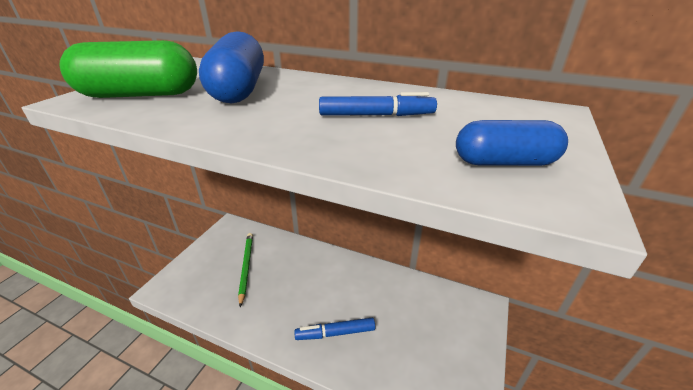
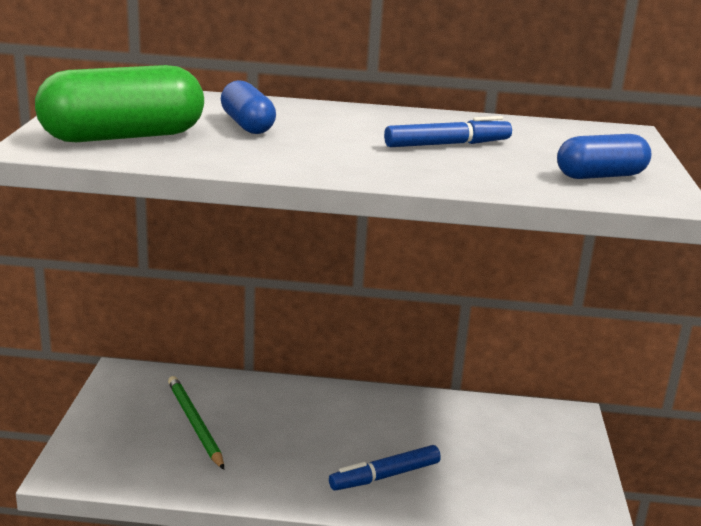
camera: 20 degrees left, 10 degrees down
(239, 90) = (247, 125): blue capsule -> blue capsule, size x0.59

